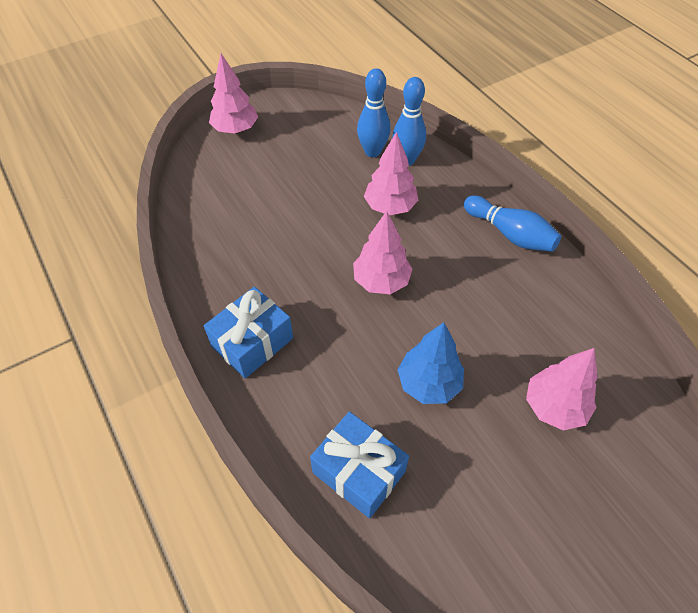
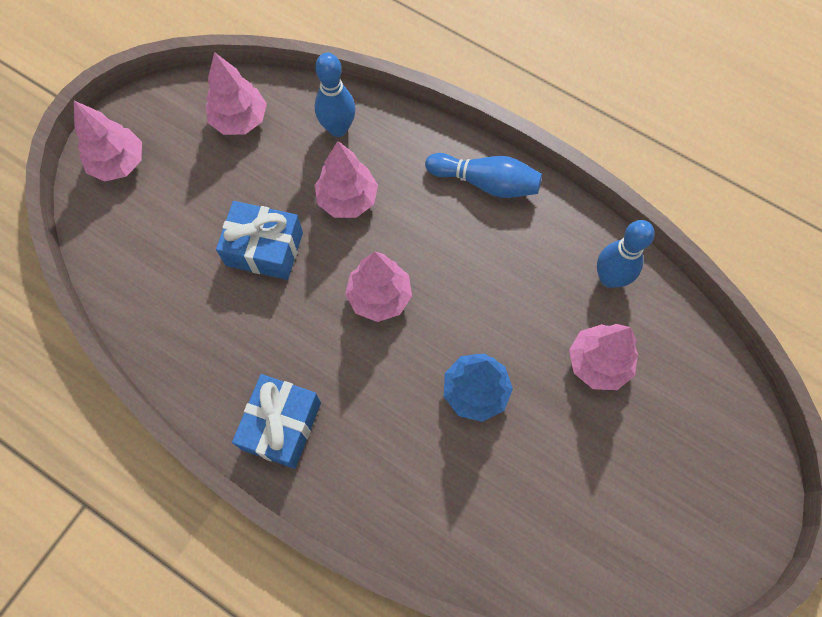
camera: 25 degrees left, 15 degrees up
(336, 132) = (240, 120): none -> pink tree
(359, 472) = (450, 511): blue gift -> blue gift (264, 249)
(372, 152) = (295, 132): blue bowling pin -> blue bowling pin (609, 278)

